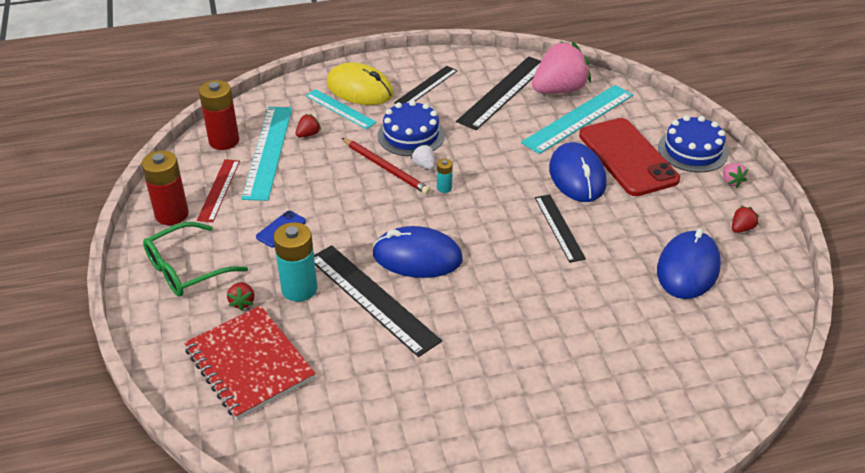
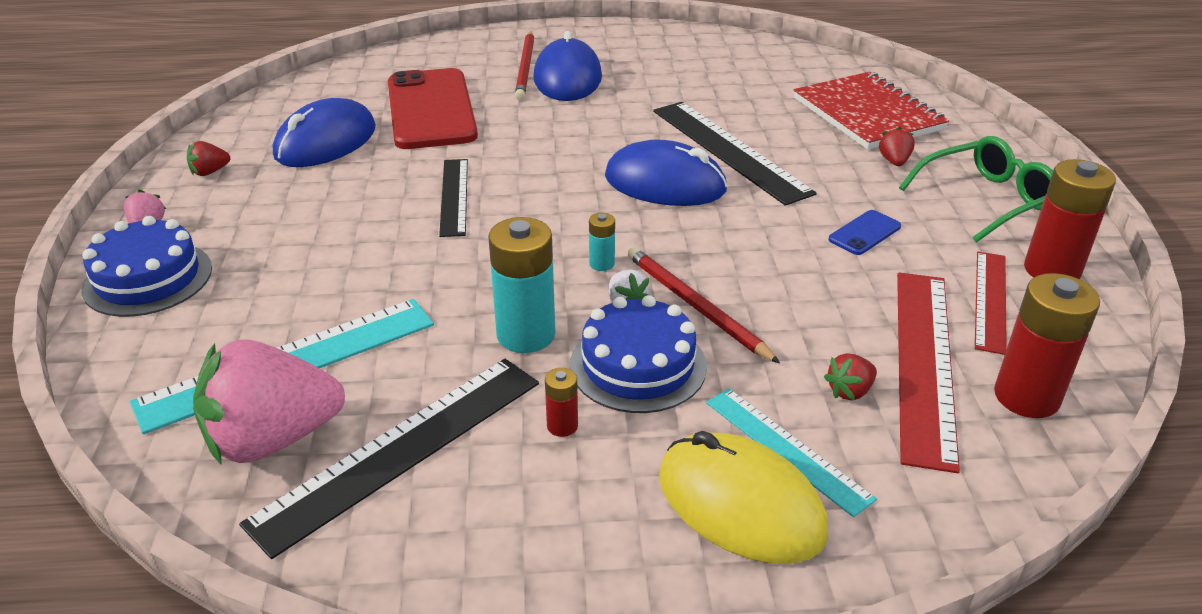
camera: 170 degrees left, 5 degrees down
(268, 151) = (924, 362): turquoise ruler -> red ruler
(299, 289) = (823, 167): turquoise battery -> turquoise battery (526, 335)
(426, 86) = (575, 491): black ruler -> none
(439, 107) = (562, 426): none -> red battery
(577, 176) = (376, 258): blue mouse -> blue mouse (567, 78)
(583, 397) = (525, 68): none -> red pencil
(627, 157) = (267, 279): red phone -> red phone (431, 110)

